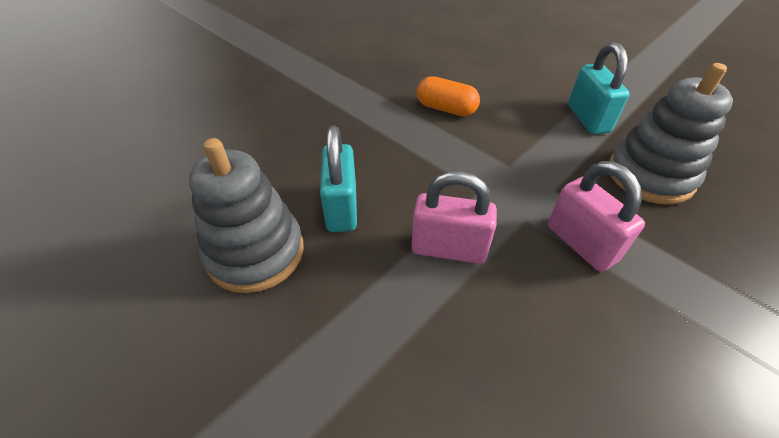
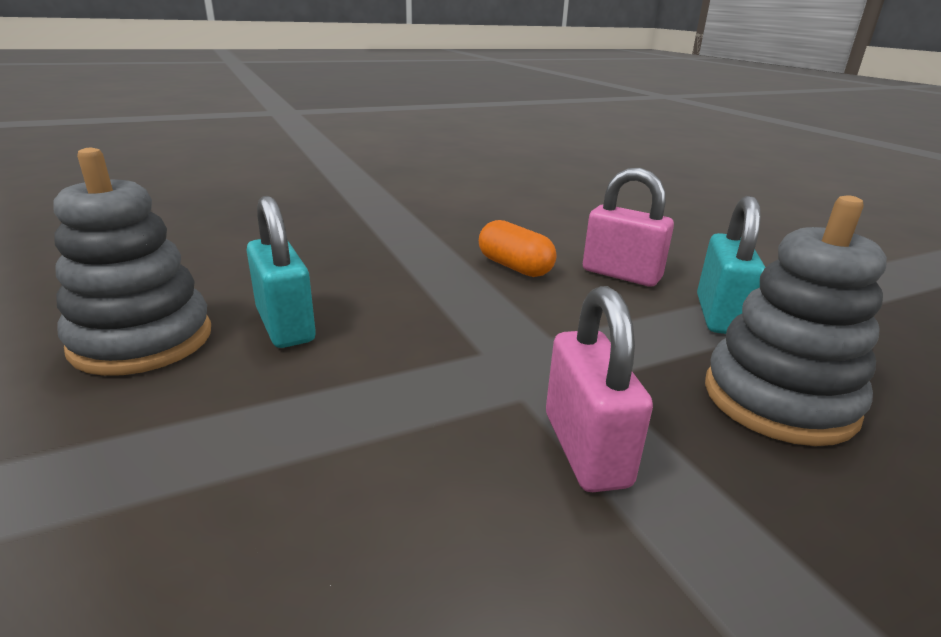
camera: 20 degrees right, 20 degrees down
(341, 208) = (285, 325): turquoise padlock -> turquoise padlock turned 45 degrees counterclockwise
(448, 249) = (376, 400): pink padlock -> pink padlock (621, 274)

